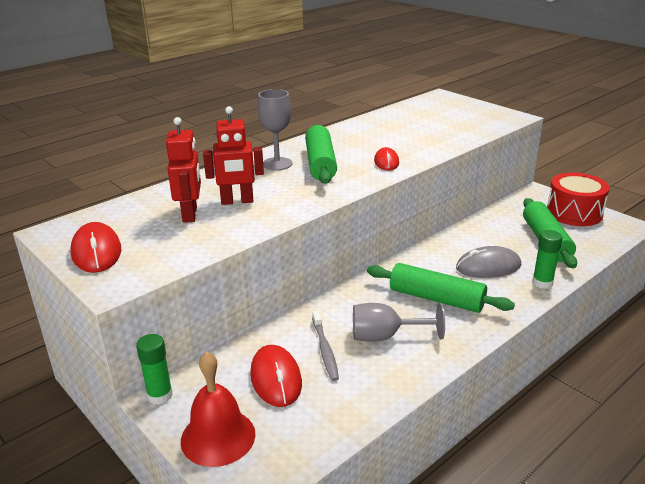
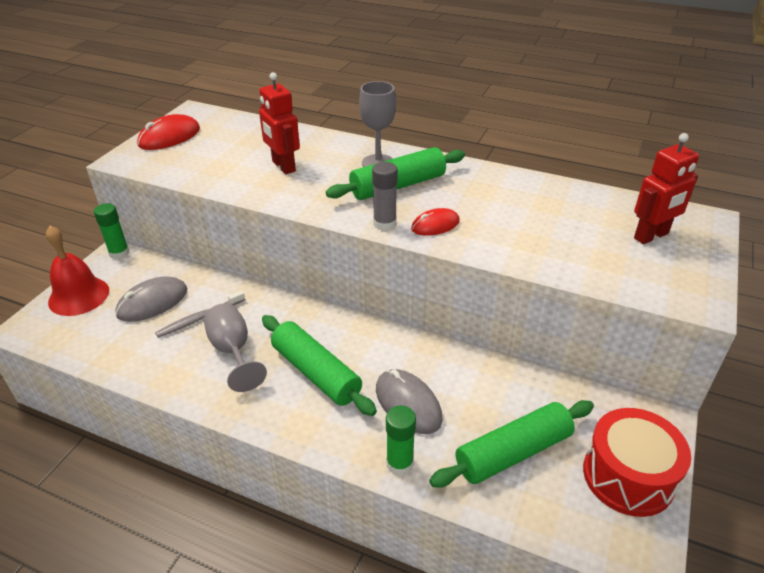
camera: 65 degrees right, 10 degrees up
(190, 214) = (247, 153): red robot -> red robot (651, 236)
(276, 378) = (152, 302): red mouse -> grey mouse
(369, 177) = (384, 224): none -> grey glue stick
(436, 299) = (316, 373): green rolling pin -> green rolling pin turned 45 degrees counterclockwise

